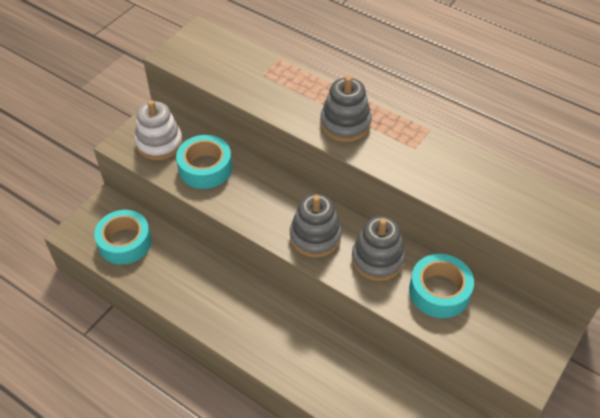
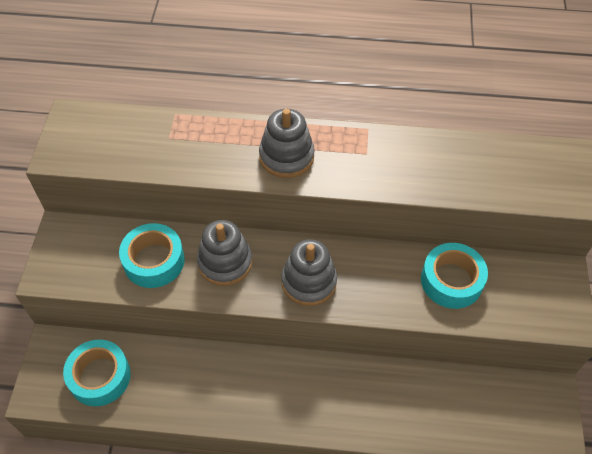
camera: 30 degrees left, 5 degrees up
(159, 143) = (87, 256): white stacking toy -> none
(377, 259) = (379, 276): grey stacking toy -> grey stacking toy (225, 262)

